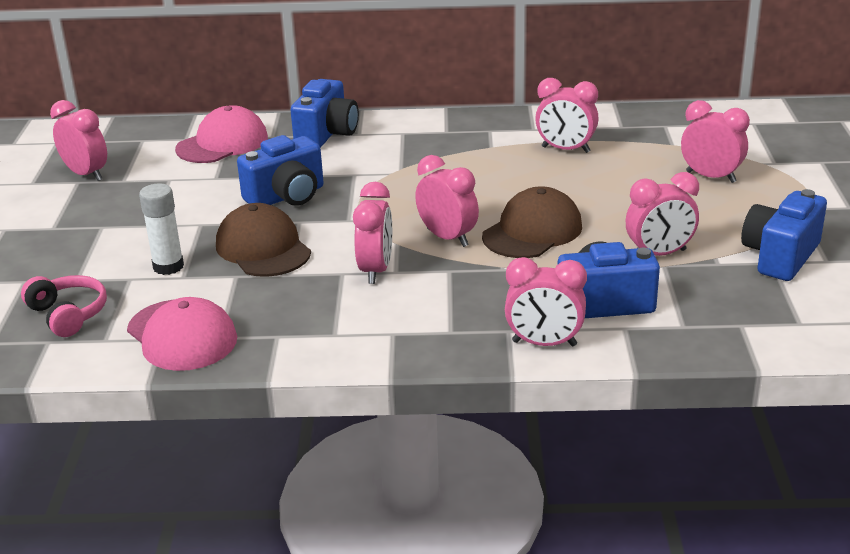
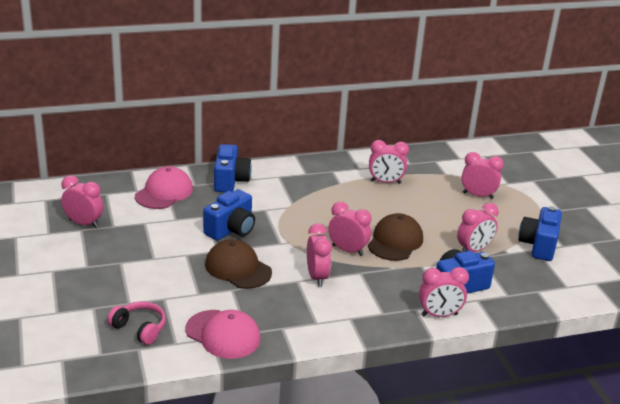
camera: 20 degrees left, 0 degrees up
(168, 266) = (184, 287): white glue stick -> none

